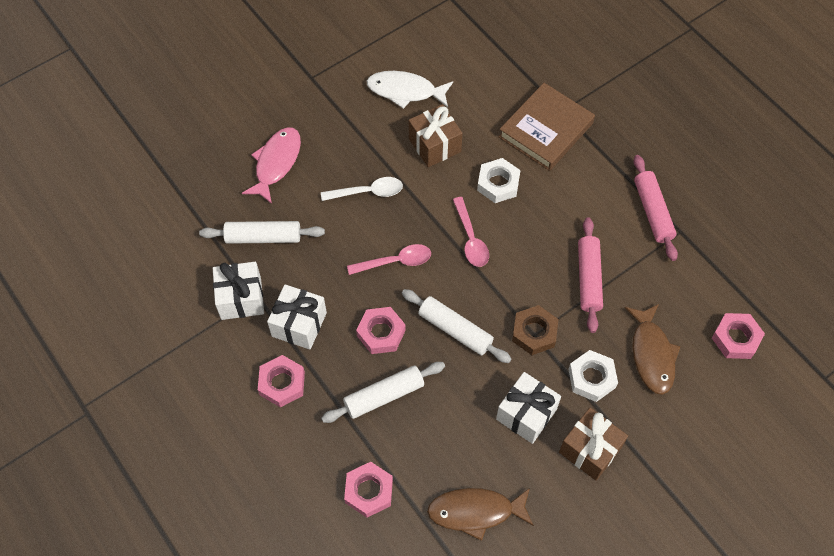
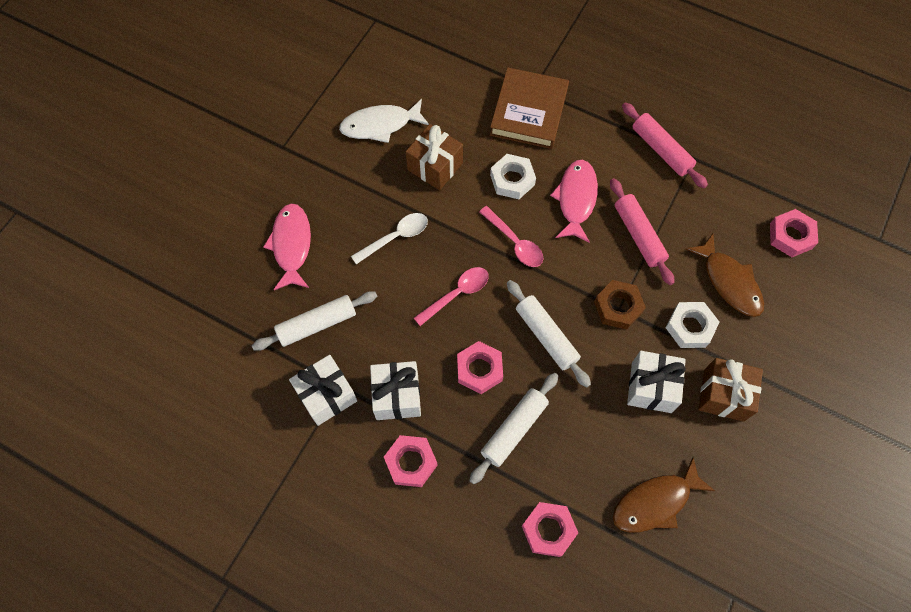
camera: 25 degrees left, 5 degrees up
(455, 330) = (546, 336): white rolling pin -> white rolling pin turned 45 degrees clockwise
(547, 224) = (576, 199): none -> pink fish

